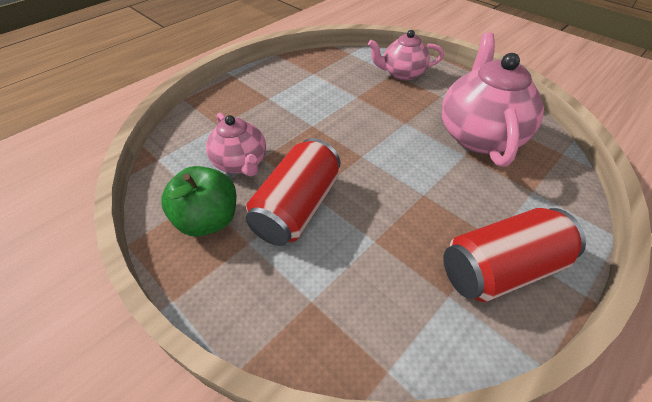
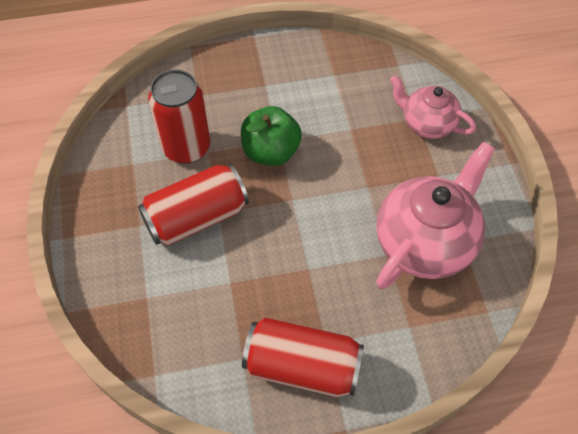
camera: 35 degrees right, 10 degrees up
(208, 220) = (125, 188): green apple -> green apple (271, 152)
(240, 163) = (186, 147): pink teapot -> red can

